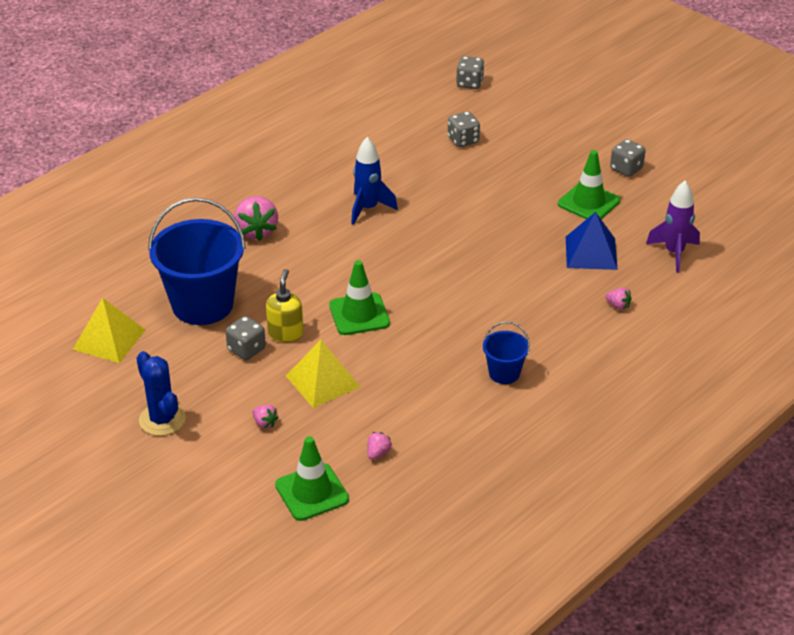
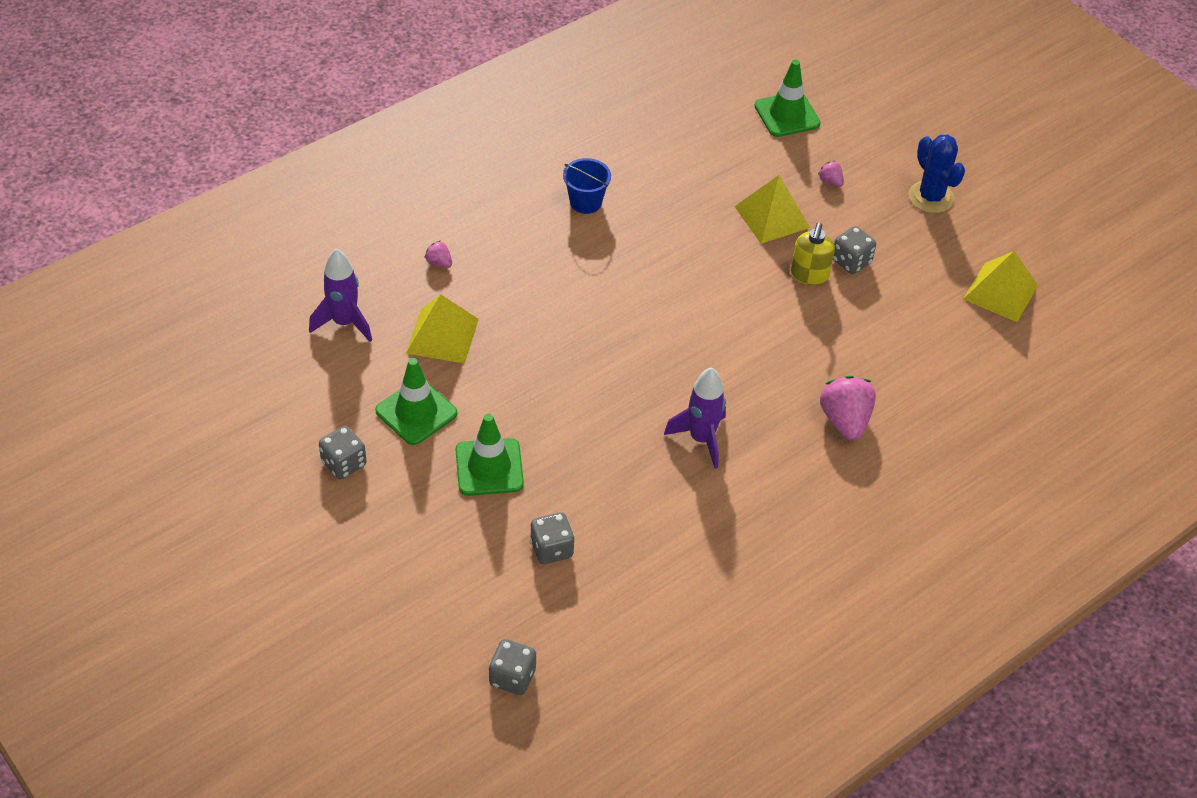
camera: 175 degrees left, 10 degrees up
(202, 304) = (903, 323): blue bucket -> none
(359, 314) = (727, 288): green traffic cone -> green traffic cone (489, 467)
(368, 208) = (701, 439): blue rocket -> purple rocket
(378, 453) = (723, 141): pink strawberry -> none
(591, 253) = (442, 336): blue pyramid -> yellow pyramid

